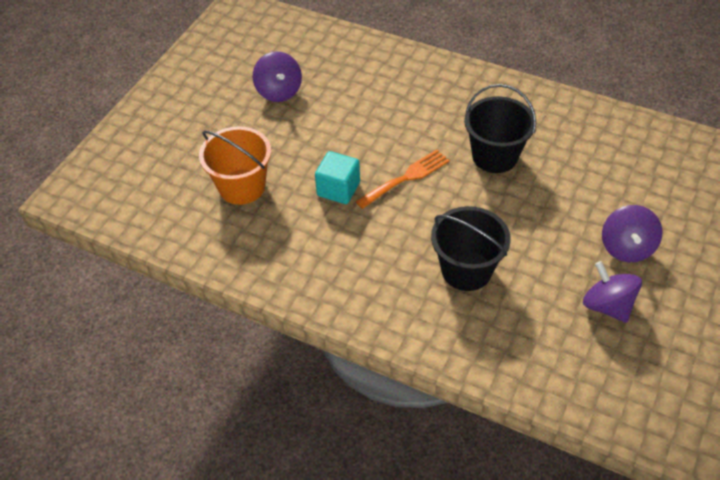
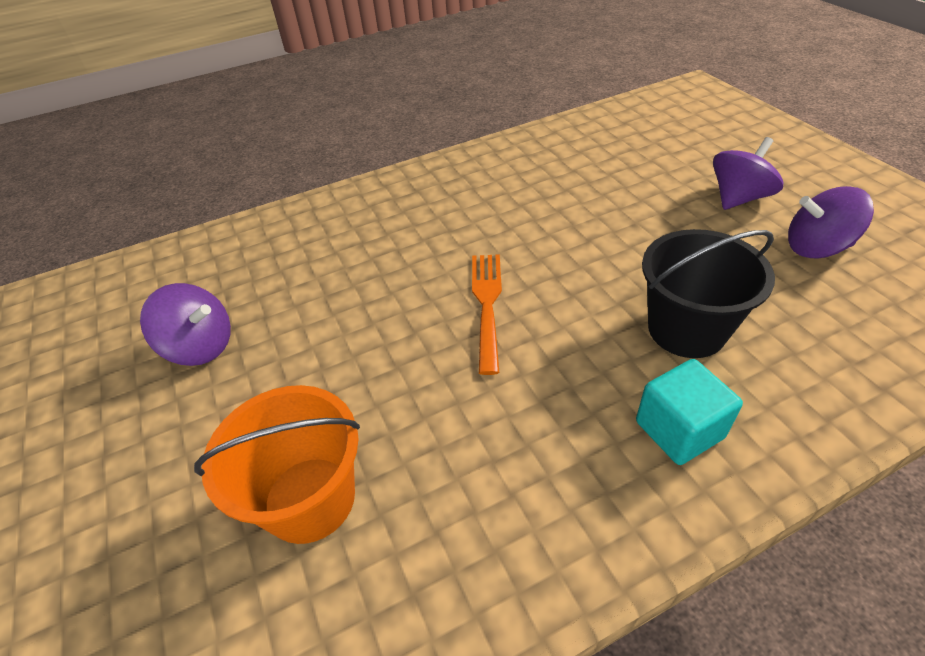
camera: 50 degrees left, 5 degrees down
(338, 189) = (438, 380): turquoise cube -> turquoise cube (679, 429)
(495, 156) = (528, 220): black bucket -> none
(626, 247) = (738, 198): purple spinning top -> purple spinning top turned 90 degrees counterclockwise

